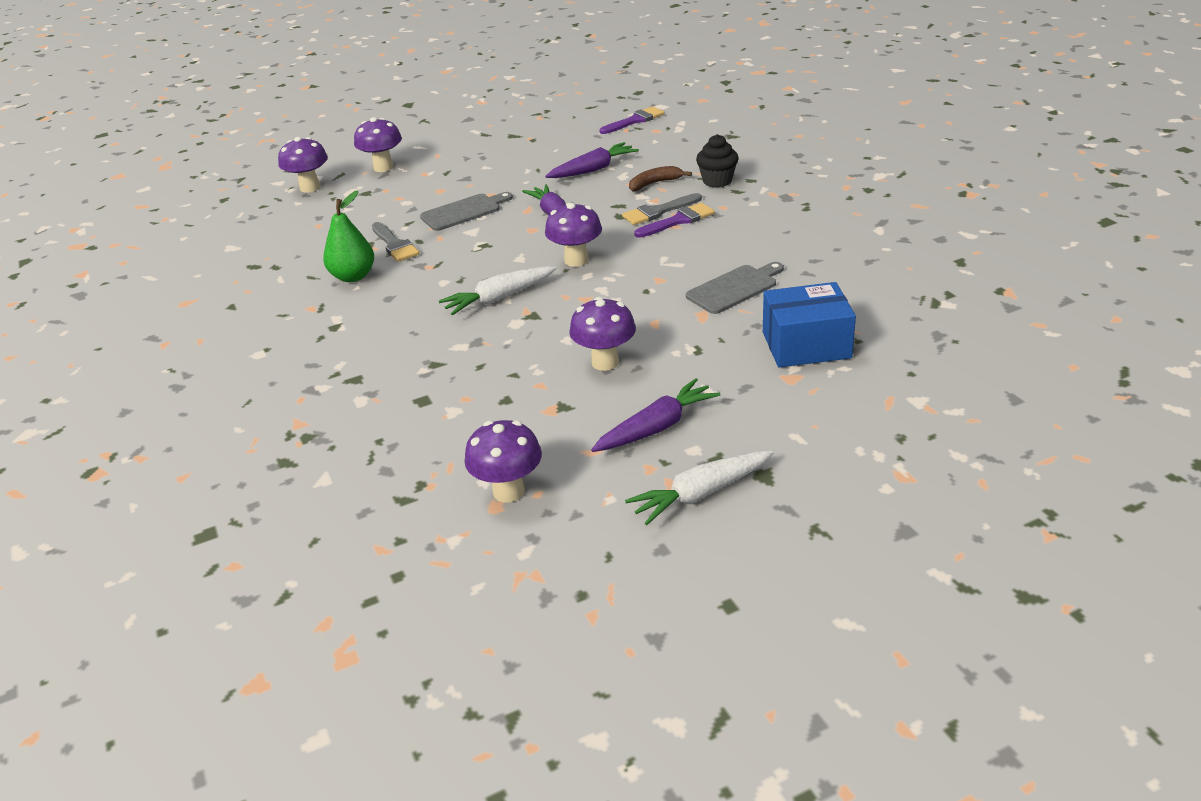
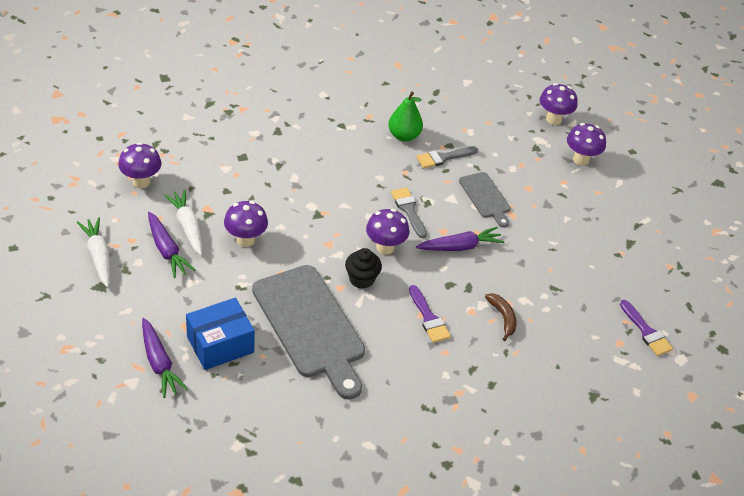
camera: 90 degrees right, 10 degrees up
(499, 298) = (346, 201): white carrot -> white carrot (187, 226)
(593, 169) = (542, 283): purple carrot -> purple carrot (159, 363)
(658, 211) = (449, 309): grey brush -> grey brush (408, 210)
(717, 181) = (495, 360): black cupcake -> black cupcake (361, 279)
(735, 288) = (310, 326): grey cutting board -> grey cutting board, size x1.97
(806, 345) = (220, 344): blue box -> blue box turned 60 degrees clockwise

